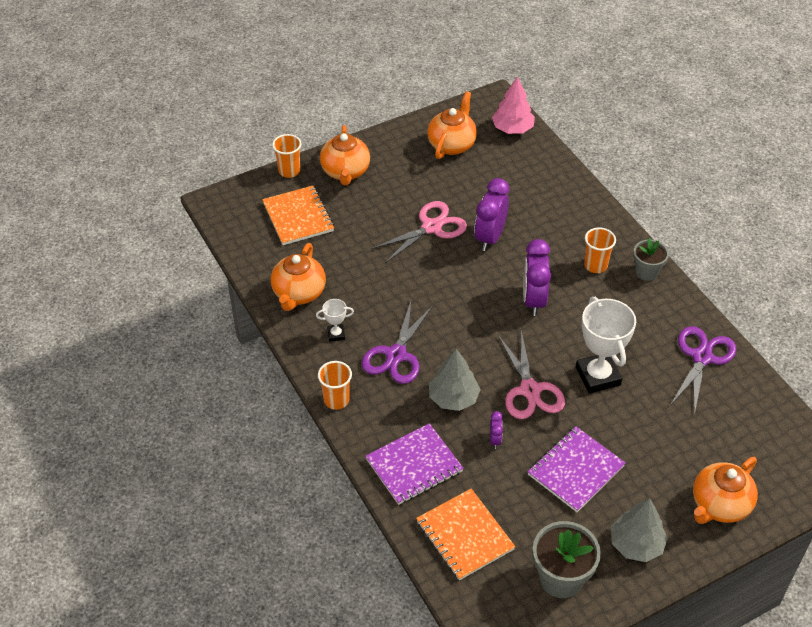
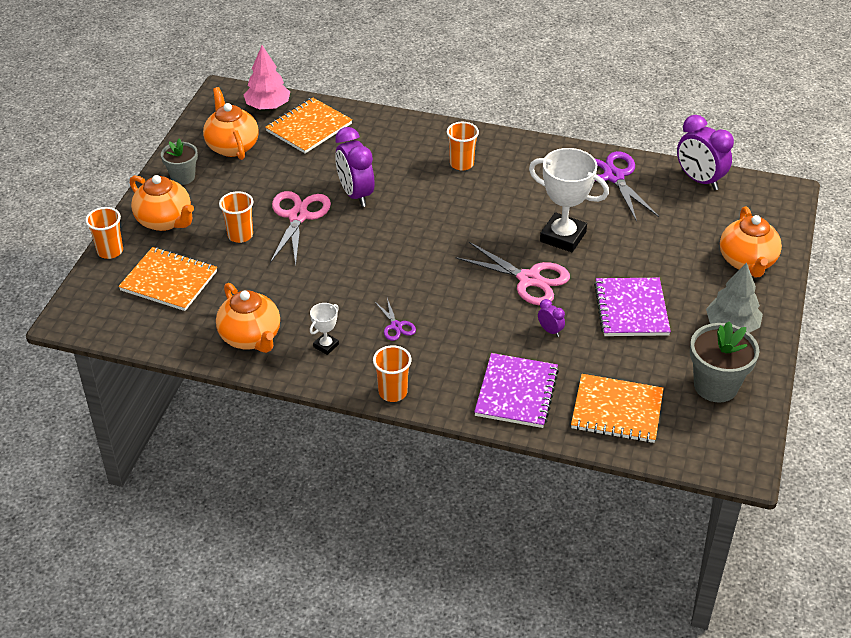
camera: 45 degrees left, 5 degrees down
(378, 215) = (240, 235): none -> orange cup
(396, 355) = (396, 326): purple scissors -> purple scissors, size x0.51
(453, 398) = (481, 325): grey tree -> none
(521, 164) = (309, 127): none -> orange notebook
(533, 300) = (448, 217): purple clock -> purple clock (699, 180)
(646, 272) = (503, 145): grey flower pot -> grey flower pot (183, 177)

